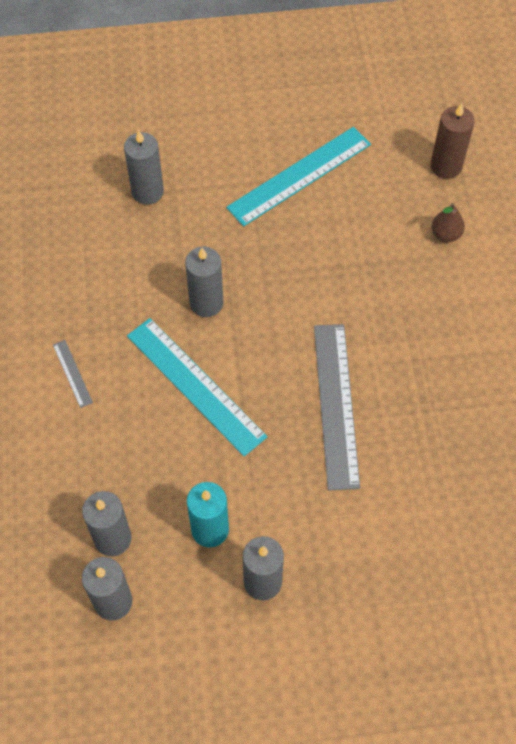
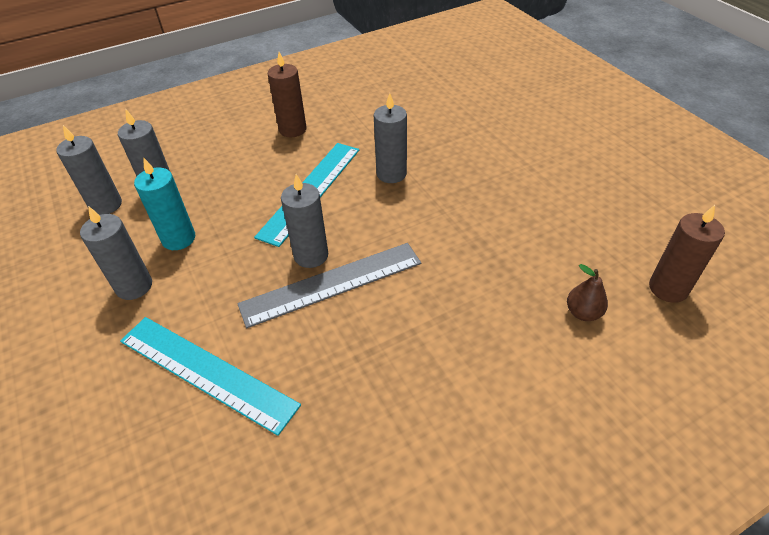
camera: 70 degrees right, 15 degrees down
(72, 373) = (292, 129): grey ruler -> brown candle
(147, 192) = (472, 116): grey candle -> grey candle (311, 255)
(300, 176) = (558, 189): turquoise ruler -> turquoise ruler (206, 372)

